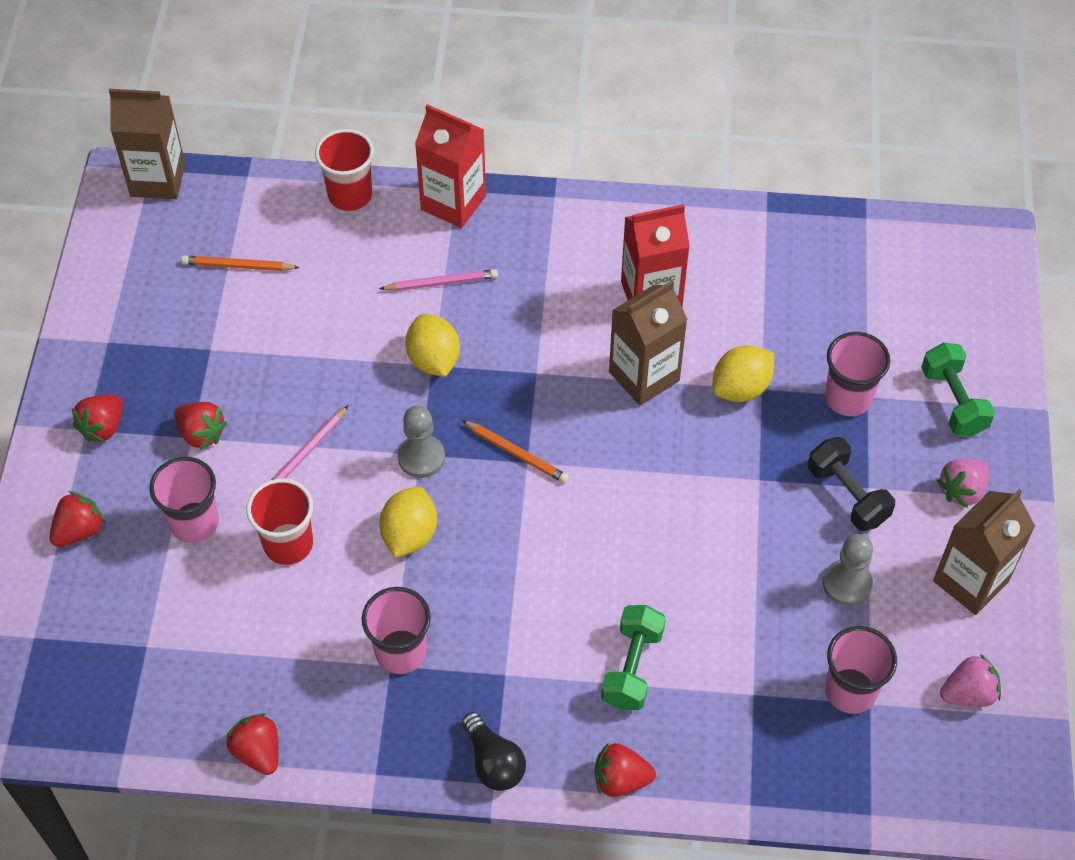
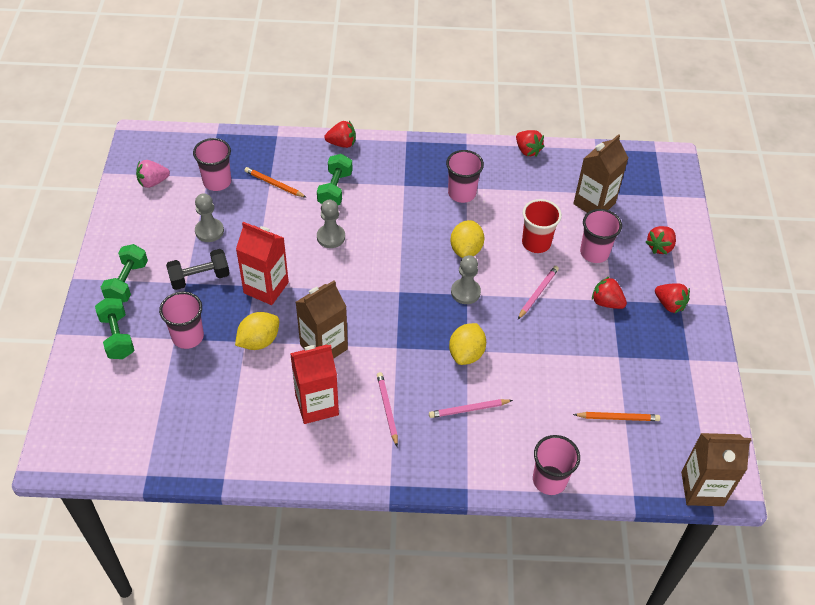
camera: 175 degrees right, 5 degrees down
(103, 427) = (669, 304): red strawberry -> red strawberry turned 105 degrees clockwise
(350, 195) = (549, 480): red cup -> pink cup
(434, 360) = (466, 354): yellow lemon -> yellow lemon turned 45 degrees clockwise
(453, 203) = (468, 476): red carton -> red carton (266, 287)
(493, 762) = (407, 149): black light bulb -> none
(516, 453) = (406, 296): orange pencil -> orange pencil (274, 184)
(554, 287) = (387, 409): none -> pink pencil
(637, 566) = (331, 237): none -> grey pawn
(847, 495) = (200, 278): black dumbbell -> black dumbbell turned 75 degrees counterclockwise
(962, 490) = (127, 282): pink strawberry -> green dumbbell
(970, 581) = (136, 234): brown carton -> brown carton (594, 203)

